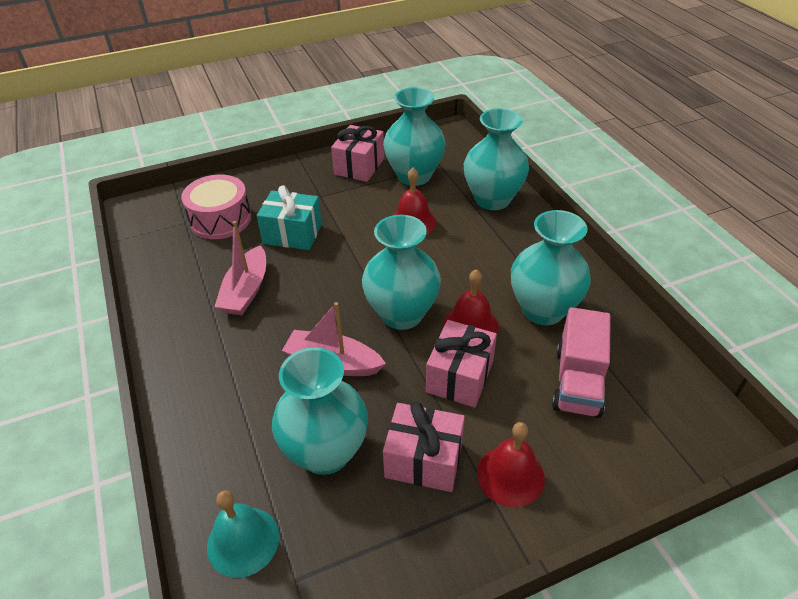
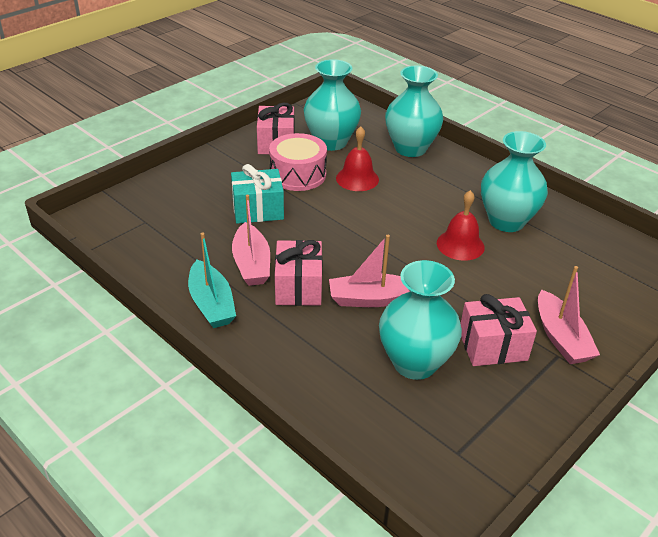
camera: 25 degrees left, 5 degrees down
(181, 323) = (211, 304): none -> turquoise boat
(220, 219) = (179, 212): pink drum -> pink drum (298, 174)
(243, 541) = (397, 442): turquoise bell -> none
(401, 314) = (400, 250): turquoise vase -> none
(460, 377) = (478, 283): pink gift -> pink gift (298, 287)
(510, 475) = (561, 337): red bell -> pink boat
(577, 381) = (564, 264): pink truck -> none

